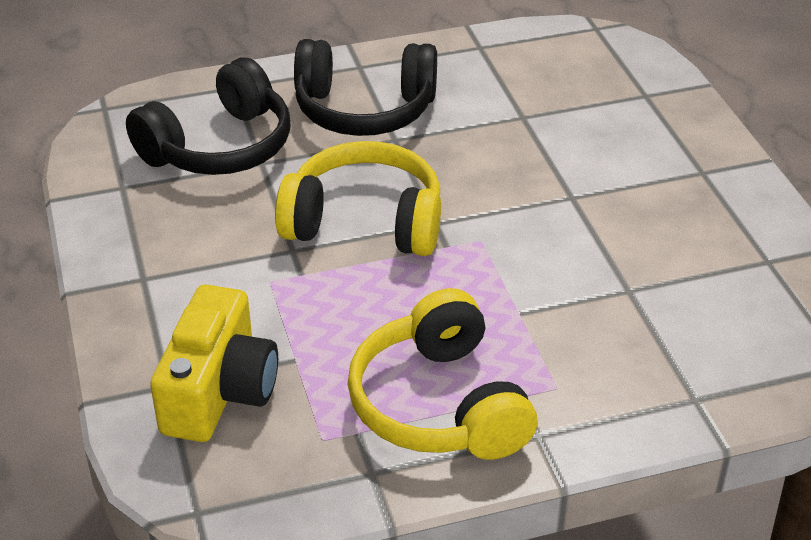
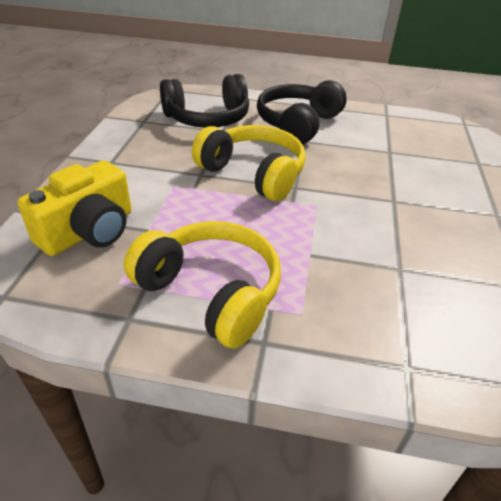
camera: 25 degrees right, 0 degrees up
(364, 110) = (298, 124): black headphones -> black headphones turned 90 degrees clockwise
(439, 404) = (211, 292): yellow headphones -> yellow headphones turned 120 degrees clockwise

